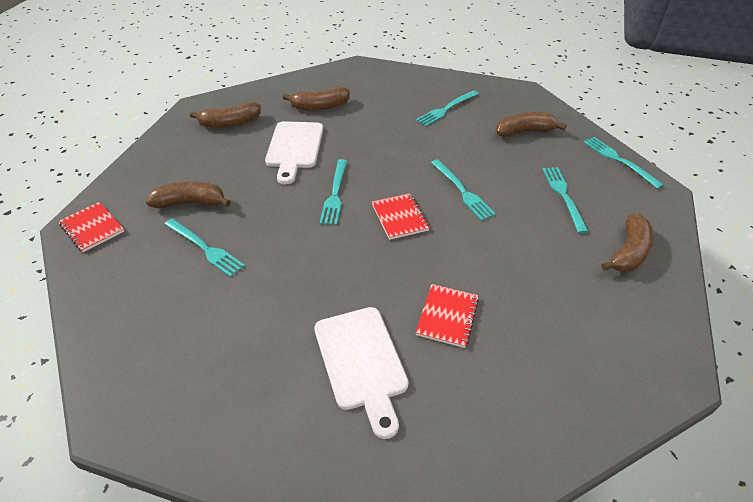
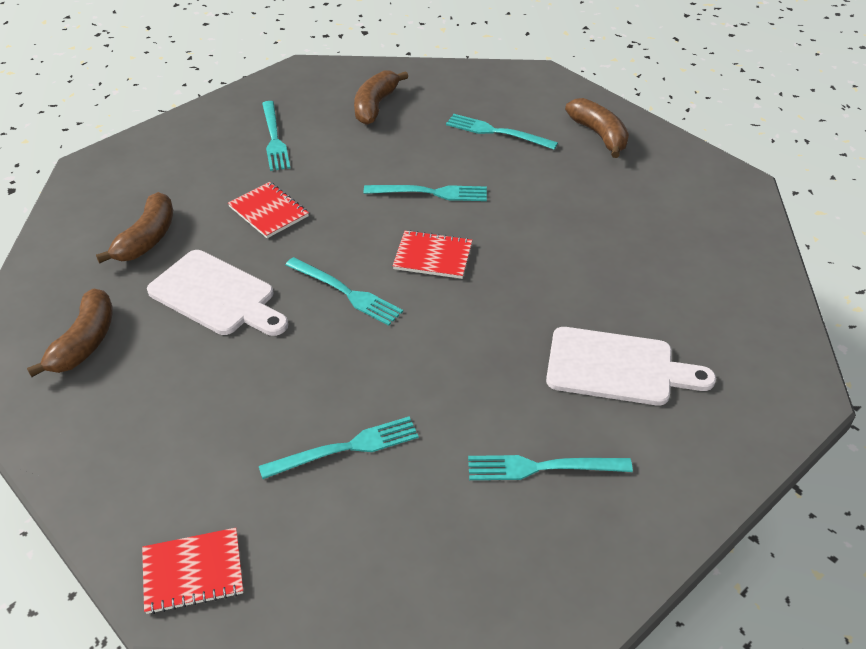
camera: 60 degrees left, 0 degrees up
(190, 203) = (237, 439): brown banana -> none
(447, 316) = (598, 283): red notebook -> red notebook (269, 211)
(619, 160) = (477, 74): turquoise fork -> turquoise fork (542, 467)

